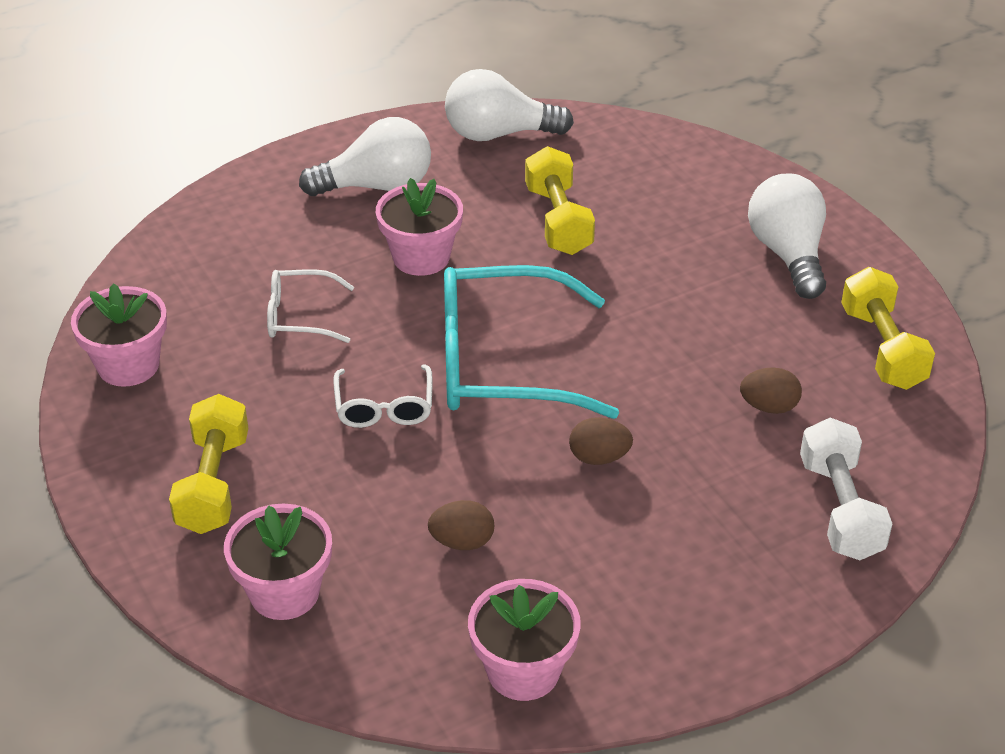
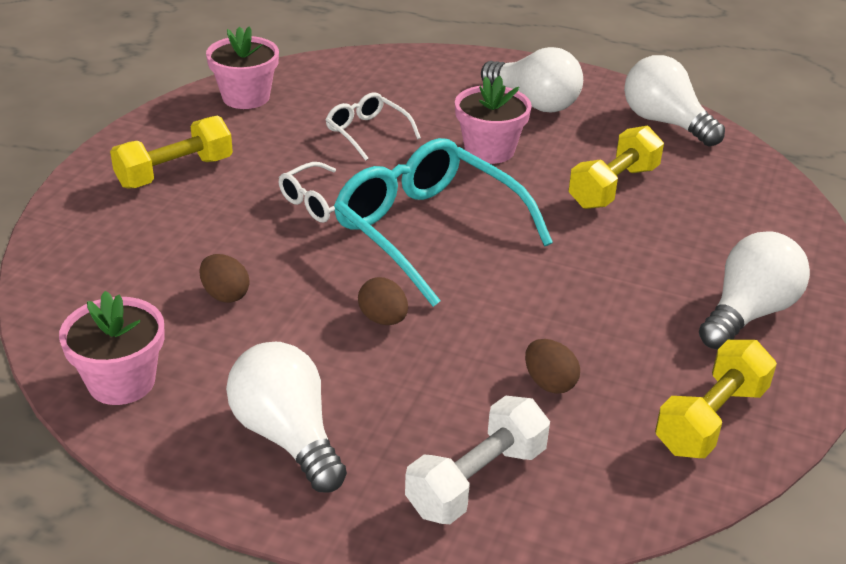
camera: 50 degrees right, 5 degrees down
(284, 592) = (103, 243): pink flower pot -> none
(695, 593) = (287, 436): none -> white light bulb

